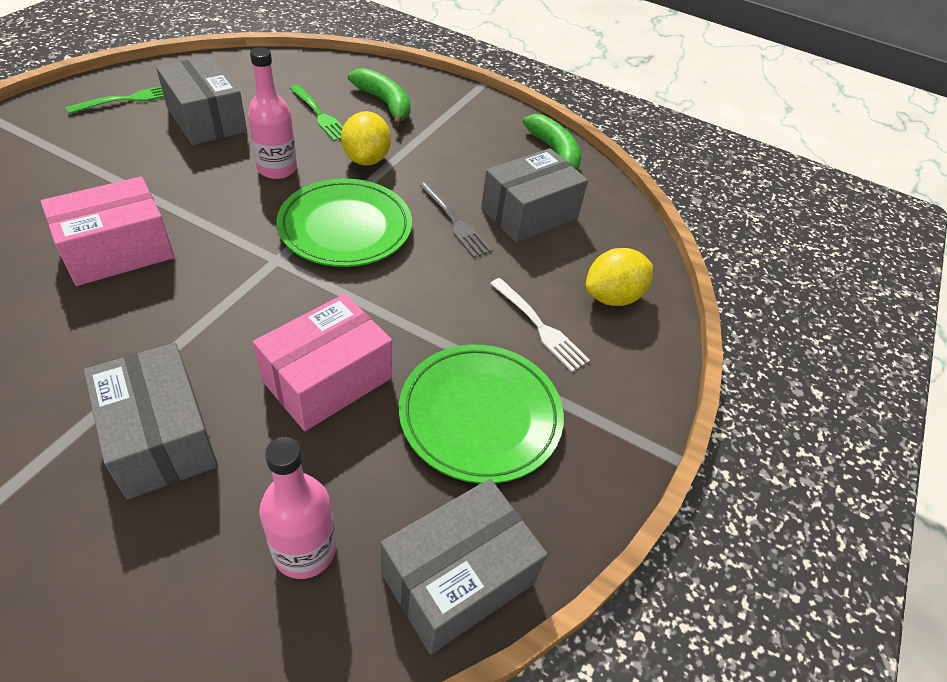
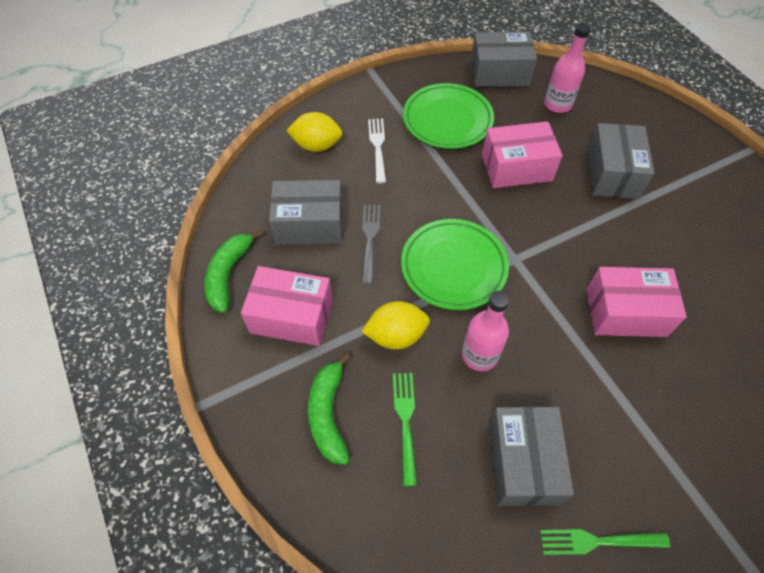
camera: 140 degrees left, 10 degrees up
(366, 159) = (396, 335): yellow lemon -> yellow lemon turned 45 degrees clockwise
(470, 144) = (291, 316): none -> pink box

